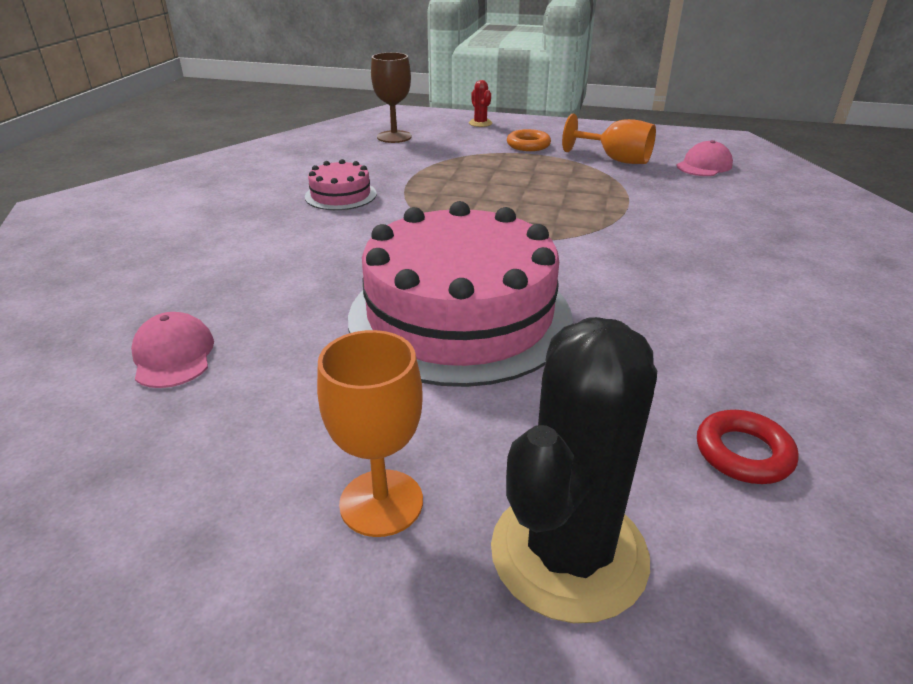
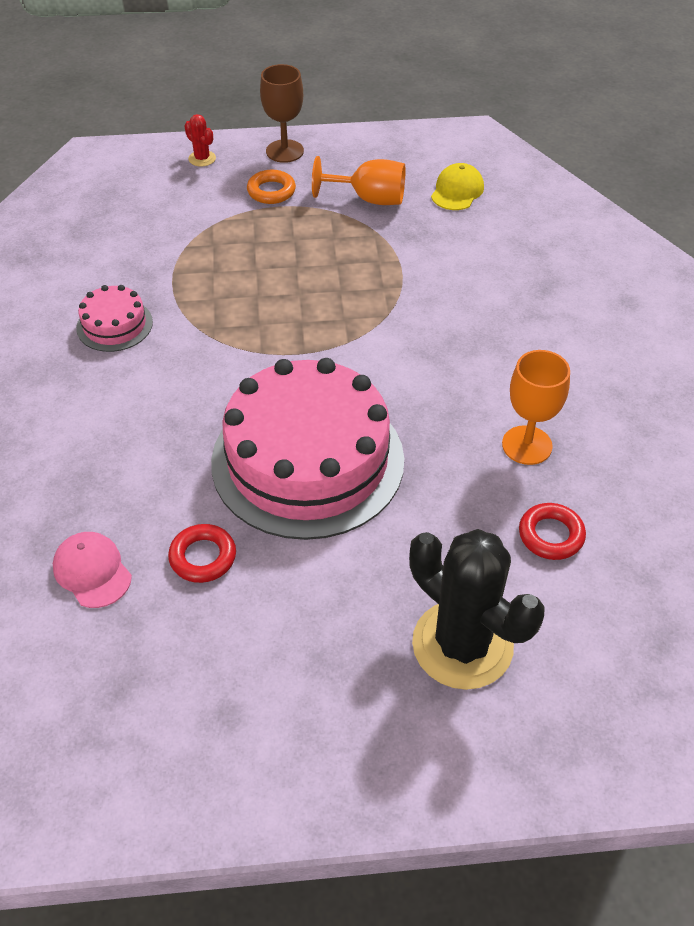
camera: 20 degrees left, 15 degrees up
(293, 370) = (203, 557): none -> red ring
(381, 502) = (330, 648): orange goblet -> orange goblet (527, 445)
(394, 137) = (117, 207): brown goblet -> brown goblet (284, 151)
(569, 553) = (462, 645): black cactus -> black cactus turned 60 degrees counterclockwise
(704, 166) = (457, 191): pink cap -> yellow cap

